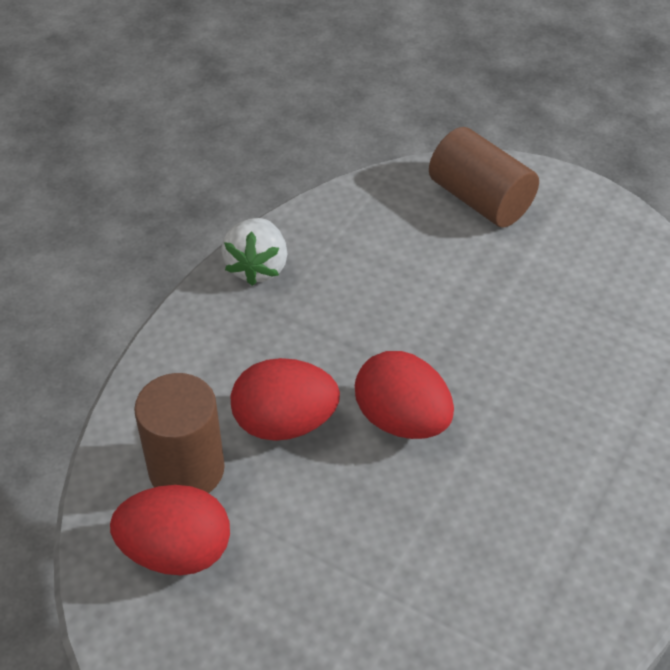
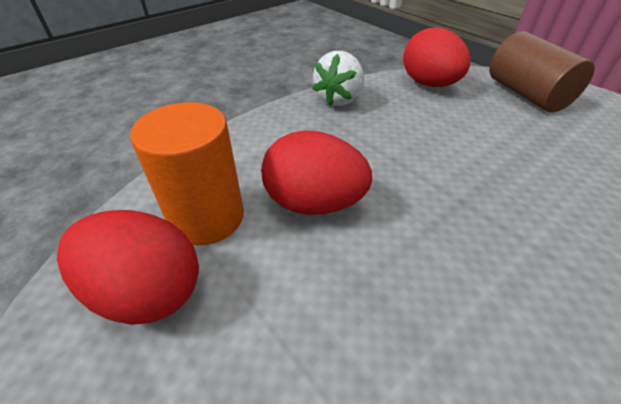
camera: 20 degrees right, 5 degrees down
(186, 469) = (207, 217): brown cylinder -> orange cylinder
(402, 420) = (429, 230): red egg -> red egg (429, 84)

